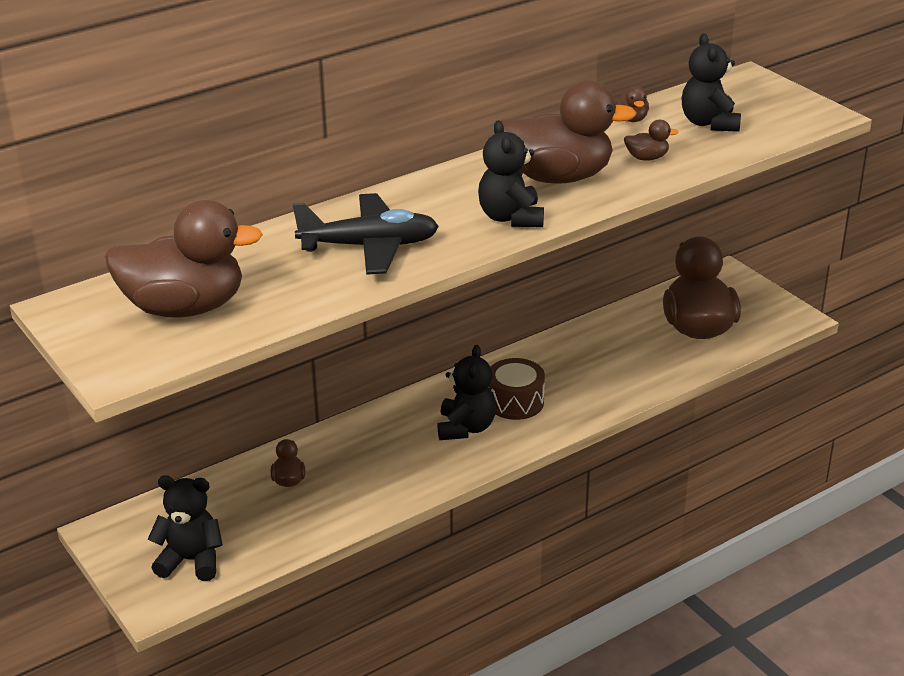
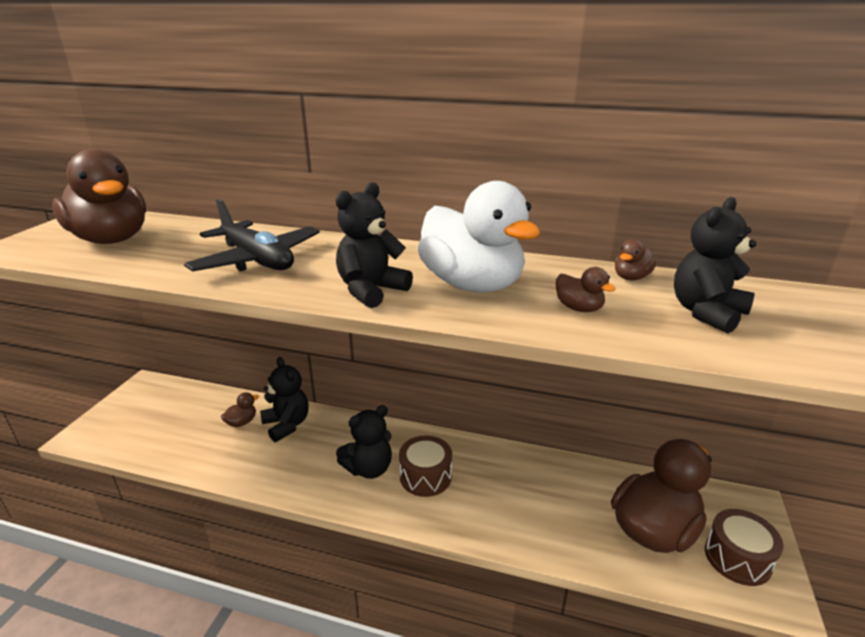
camera: 50 degrees right, 5 degrees down
(191, 560) = (132, 428): black teddy bear -> black teddy bear (287, 425)
(558, 177) = (472, 284): brown duck -> white duck
(755, 311) = (737, 558): none -> brown drum

